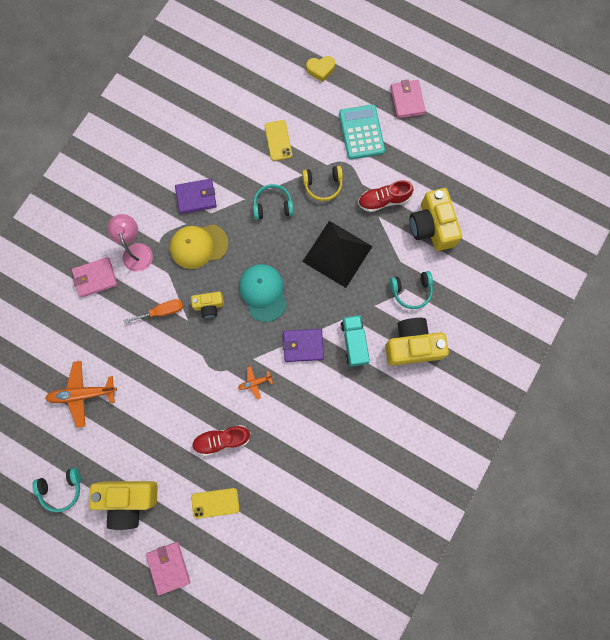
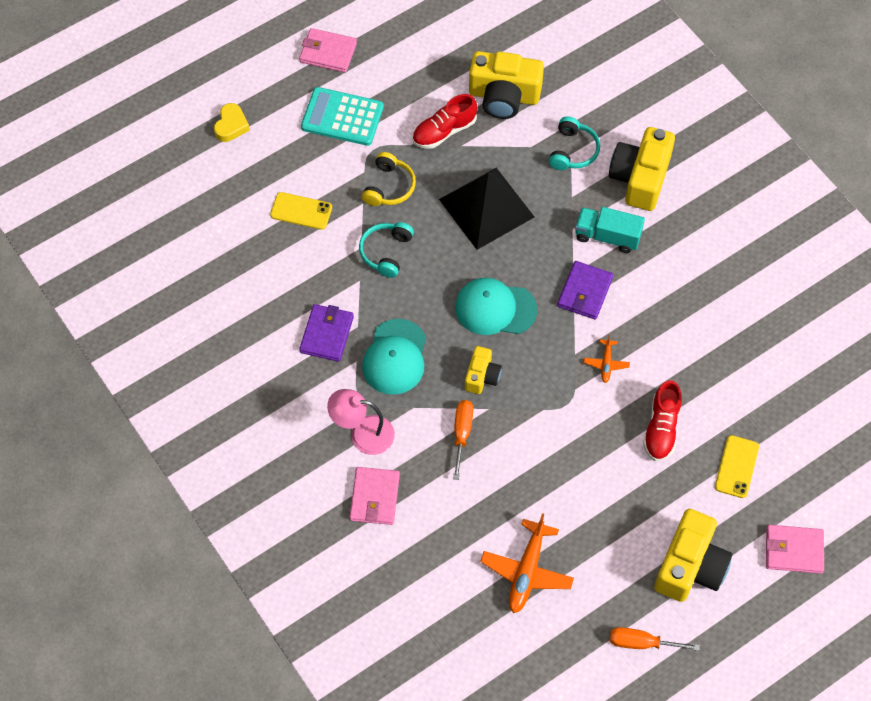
camera: 65 degrees left, 15 degrees down
(62, 489) = (641, 643): turquoise headphones -> orange screwdriver
(198, 246) = (395, 357): yellow cap -> turquoise cap
(383, 200) = (444, 131): red shoe -> red shoe turned 45 degrees clockwise

